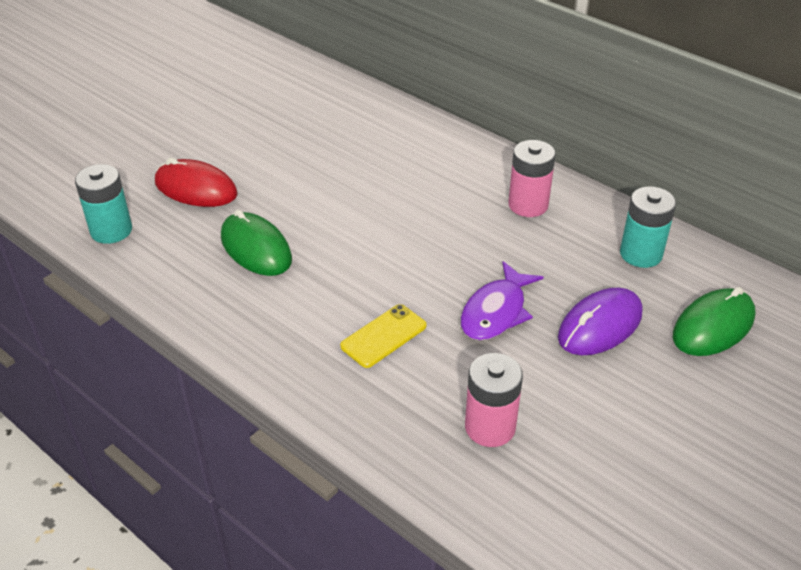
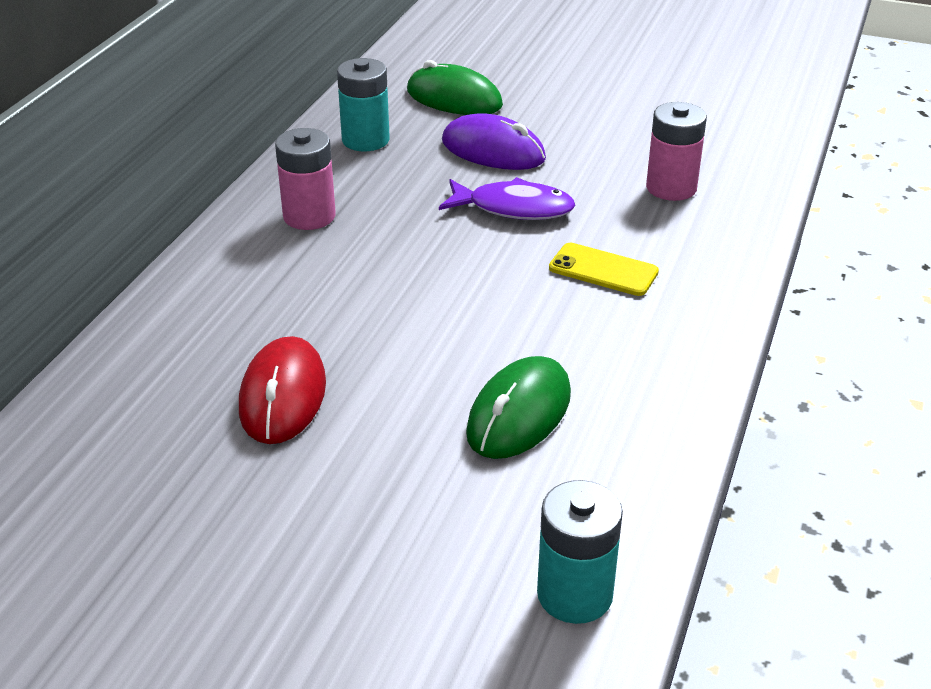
camera: 110 degrees left, 5 degrees down
(196, 188) = (413, 532): red mouse -> red mouse (283, 396)

